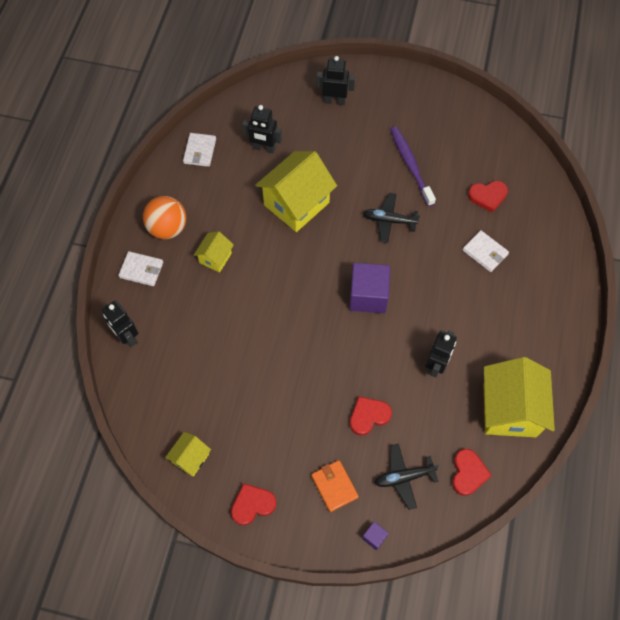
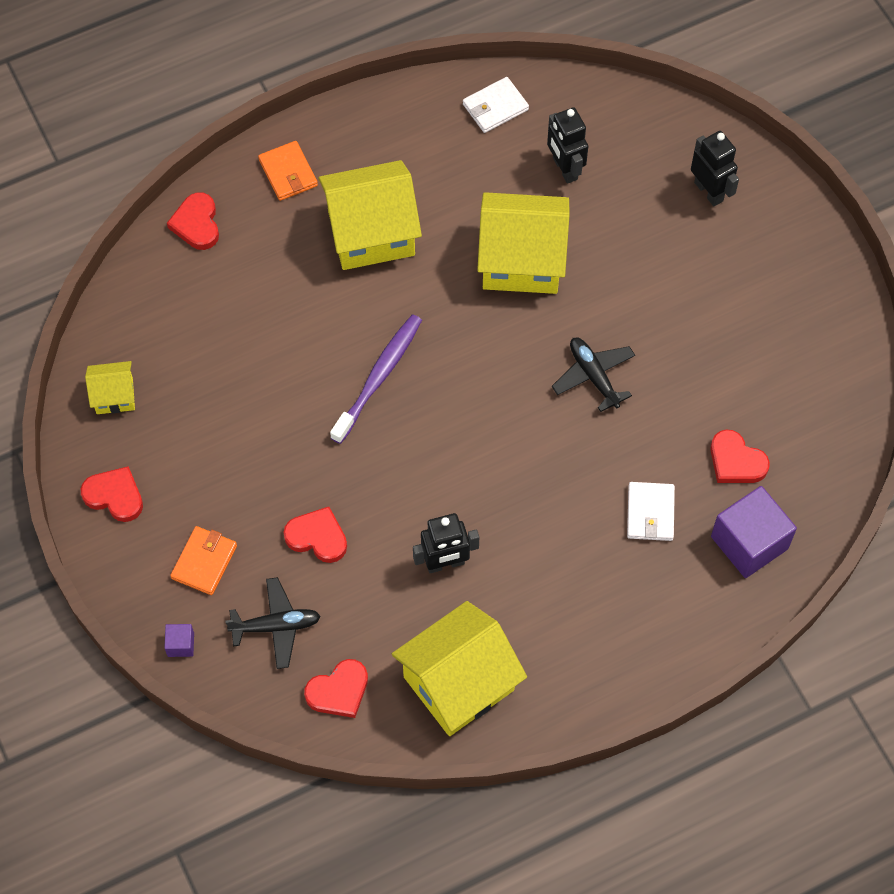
camera: 50 degrees right, 0 degrees up
(126, 336) = (196, 224): black robot -> red heart
(141, 270) = (288, 173): white wallet -> orange wallet
(168, 228) = (364, 156): orange ball -> none
(215, 258) = (371, 233): yellow house -> yellow house, size x2.00
(368, 296) = (469, 427): purple cube -> purple cube (749, 542)
(404, 477) = (276, 626): black plane -> black plane turned 135 degrees clockwise
(411, 165) = (697, 343): purple toothbrush -> purple toothbrush (378, 377)

